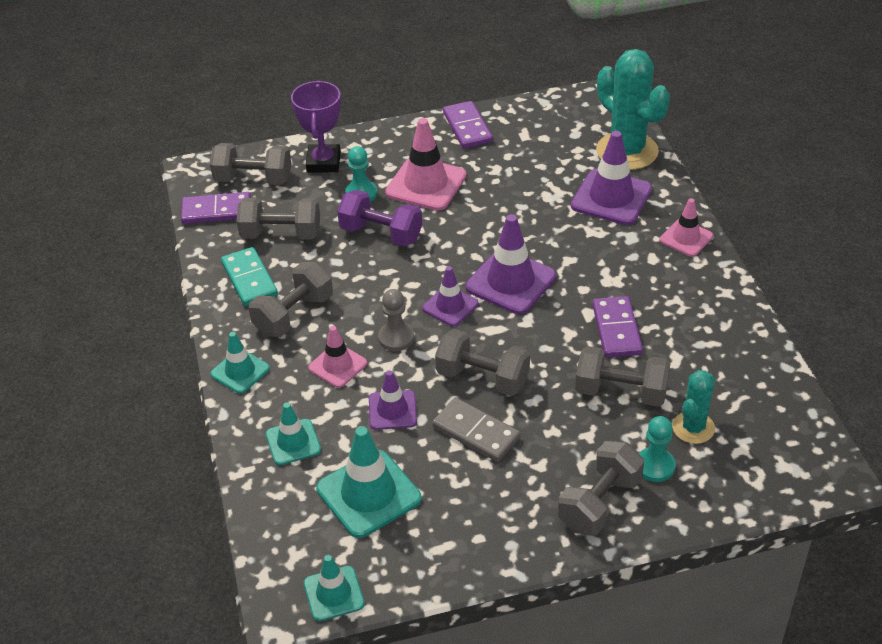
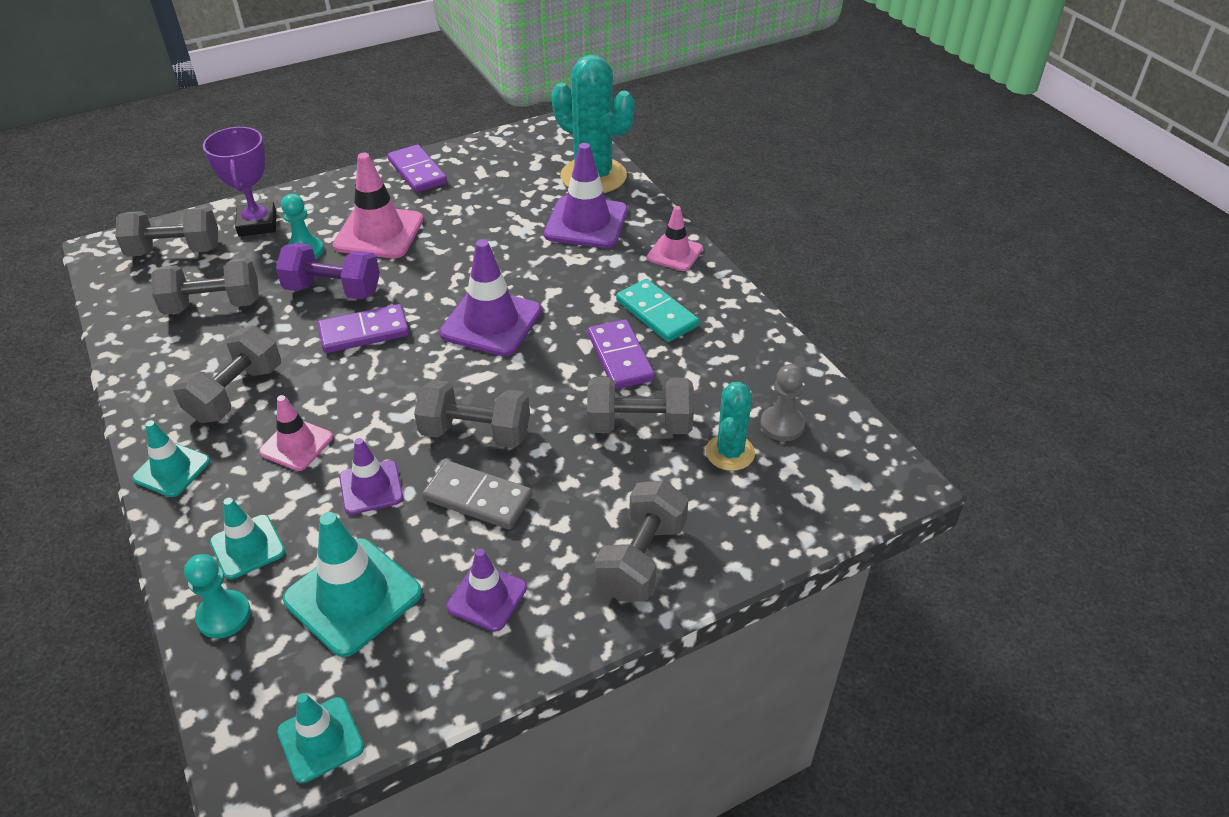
camera: 15 degrees left, 0 degrees up
(216, 211) = (131, 289): purple domino -> purple domino (364, 332)
(249, 279) = (177, 360): turquoise domino -> turquoise domino (656, 314)
(396, 338) = (365, 402): grey pawn -> grey pawn (782, 425)
(450, 306) = (425, 358): purple traffic cone -> purple traffic cone (487, 597)
(655, 466) = (696, 503): turquoise pawn -> turquoise pawn (224, 616)

